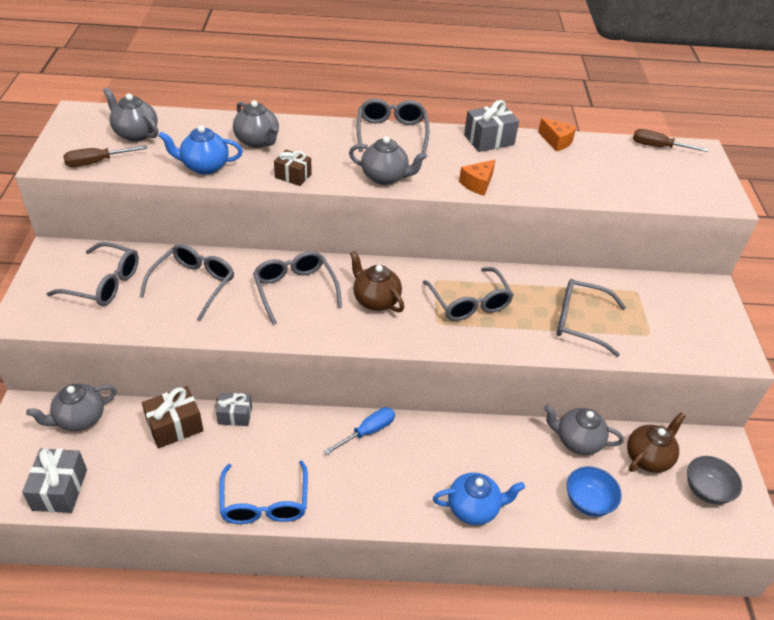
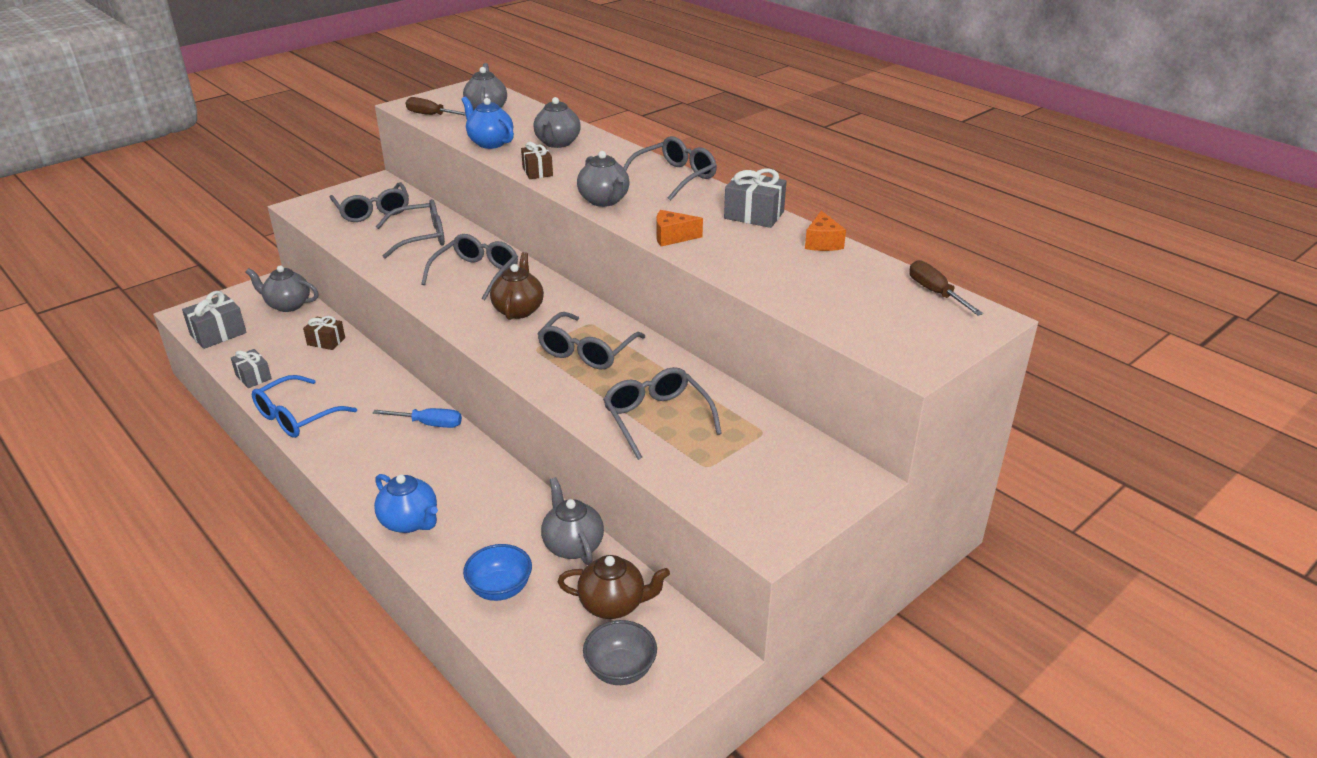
camera: 50 degrees right, 10 degrees down
(175, 426) = (326, 341): brown gift -> brown gift, size x0.66
(235, 415) = (368, 358): grey gift -> grey gift (253, 377)

